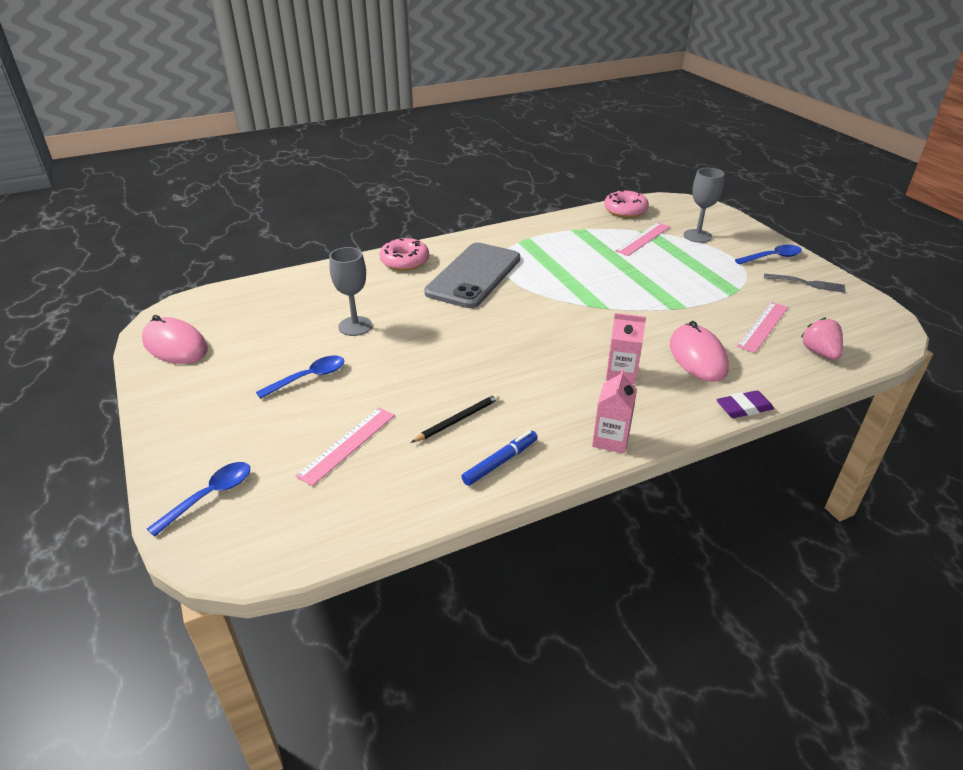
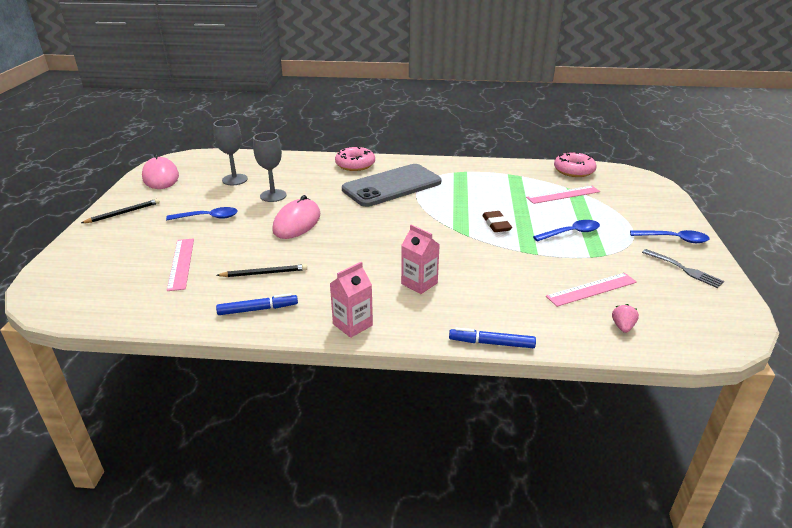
camera: 30 degrees right, 5 degrees down
(185, 409) = (123, 213): none -> black pencil
(210, 496) = (77, 264): blue spoon -> blue spoon (571, 233)
(347, 444) = (181, 263): pink ruler -> pink ruler turned 75 degrees counterclockwise
(620, 288) = (496, 224): none -> brown eraser
(697, 236) = (618, 204): grey goblet -> grey goblet (235, 179)
(697, 356) = (499, 292): pink mouse -> pink mouse (297, 222)
(744, 408) = (491, 343): purple eraser -> blue marker
(819, 352) = (622, 327): pink strawberry -> pink strawberry, size x0.65

